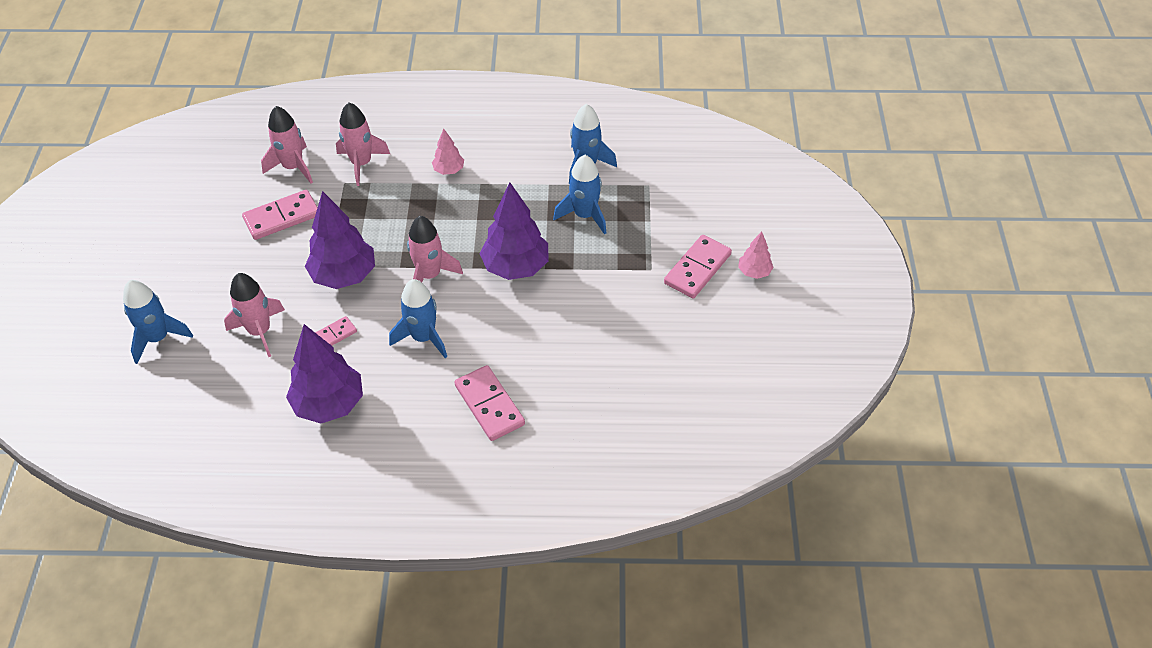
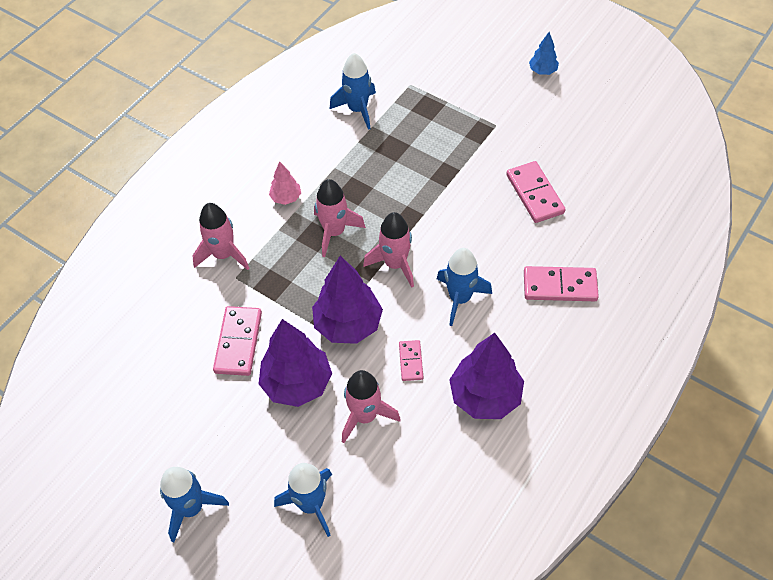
camera: 55 degrees left, 5 degrees up
(293, 167) = (182, 307): pink rocket -> pink rocket (334, 232)
(516, 267) = (430, 204): purple tree -> purple tree (297, 383)
(584, 215) = (410, 136): blue rocket -> blue rocket (191, 508)
(697, 269) = (516, 99): pink domino -> pink domino (535, 194)
(754, 272) = (542, 71): pink tree -> blue tree

